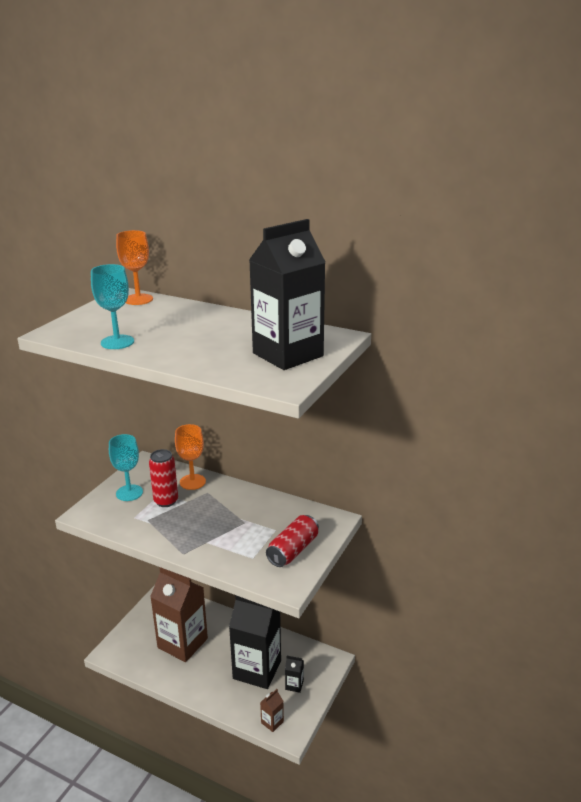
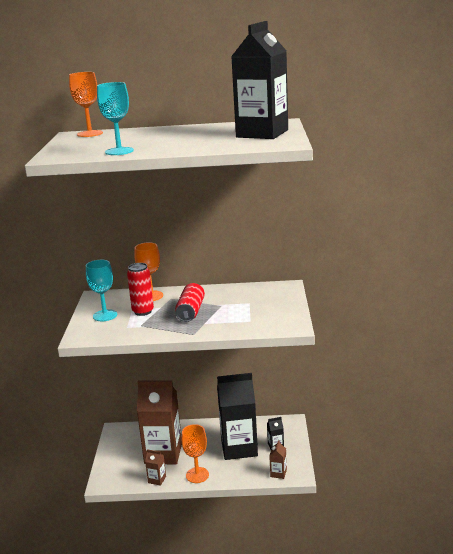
camera: 25 degrees left, 5 degrees down
(155, 673) = (157, 480): none -> brown carton
(194, 685) = (197, 475): none -> orange goblet
(293, 550) = (275, 309): red can -> red can (190, 311)

